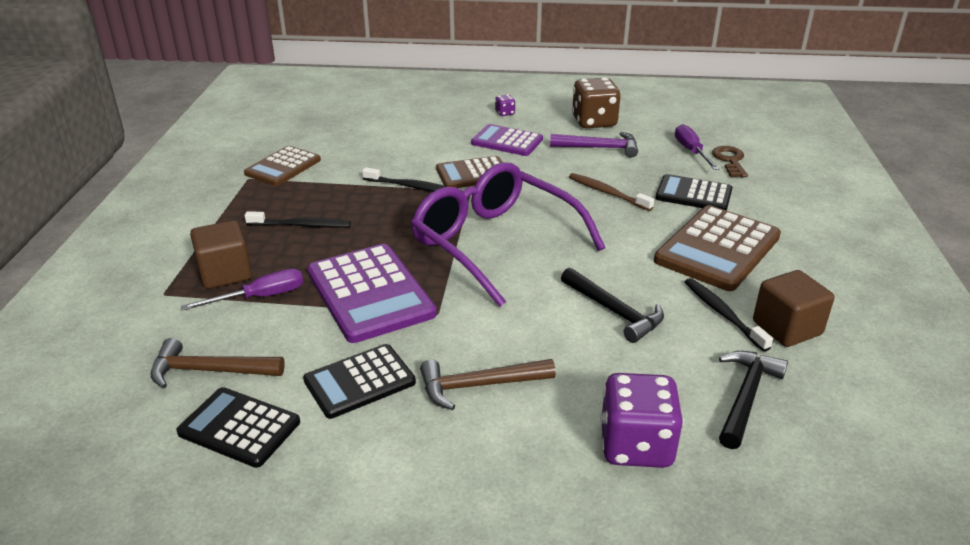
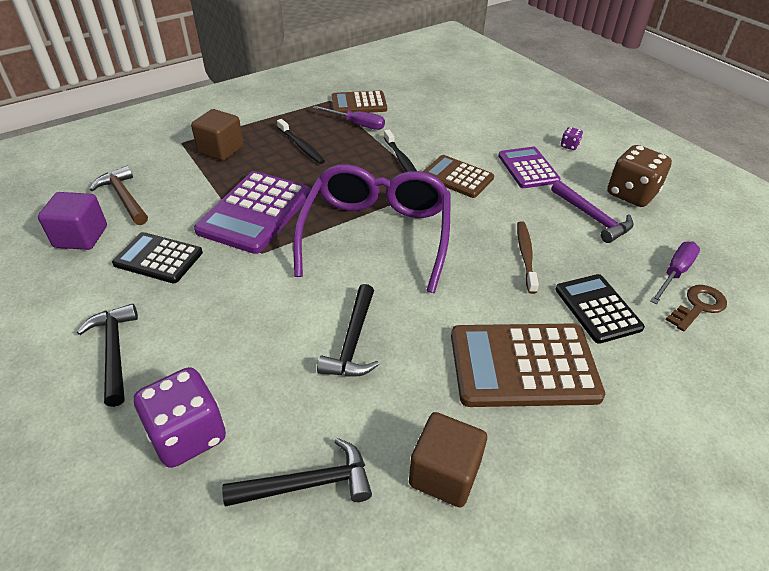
camera: 50 degrees right, 10 degrees up
(239, 428) = (81, 237): black calculator -> purple cube
(260, 297) = (210, 175): purple screwdriver -> purple screwdriver (357, 124)
(474, 460) = (114, 352): none -> black hammer
(479, 386) = (196, 314): brown hammer -> none
(723, 314) = (420, 414): black toothbrush -> none

